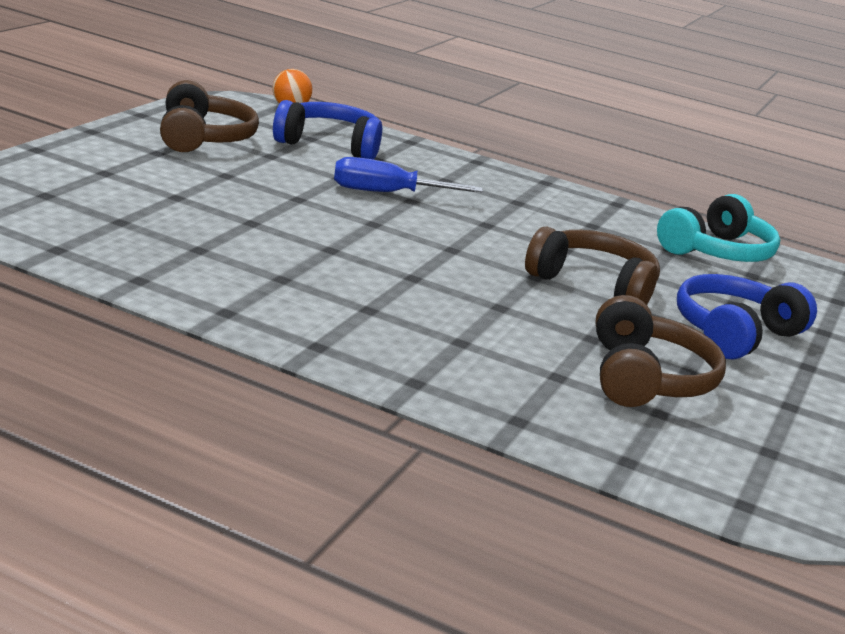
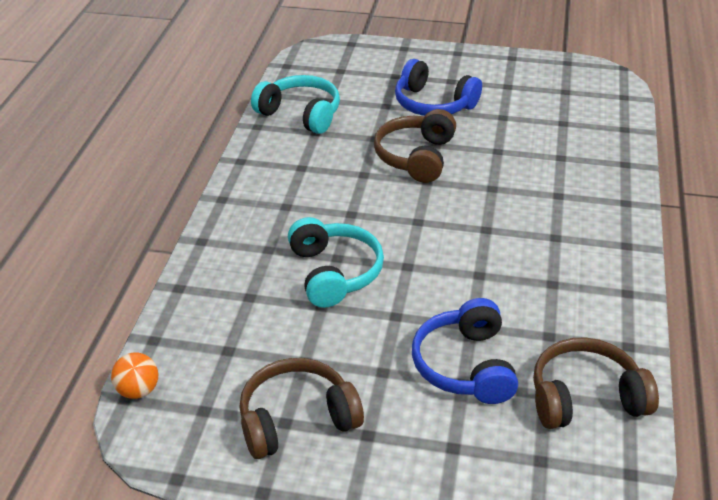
camera: 100 degrees left, 15 degrees up
(329, 145) = (238, 333): blue headphones -> blue headphones (465, 366)
(387, 193) = (334, 273): blue screwdriver -> turquoise headphones
(646, 378) = (529, 129): brown headphones -> brown headphones (585, 398)

